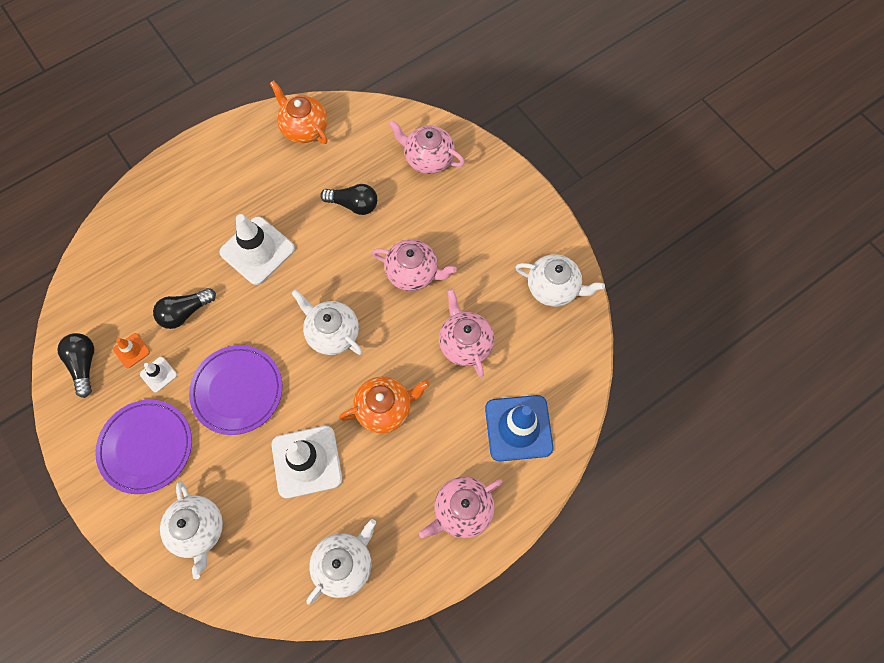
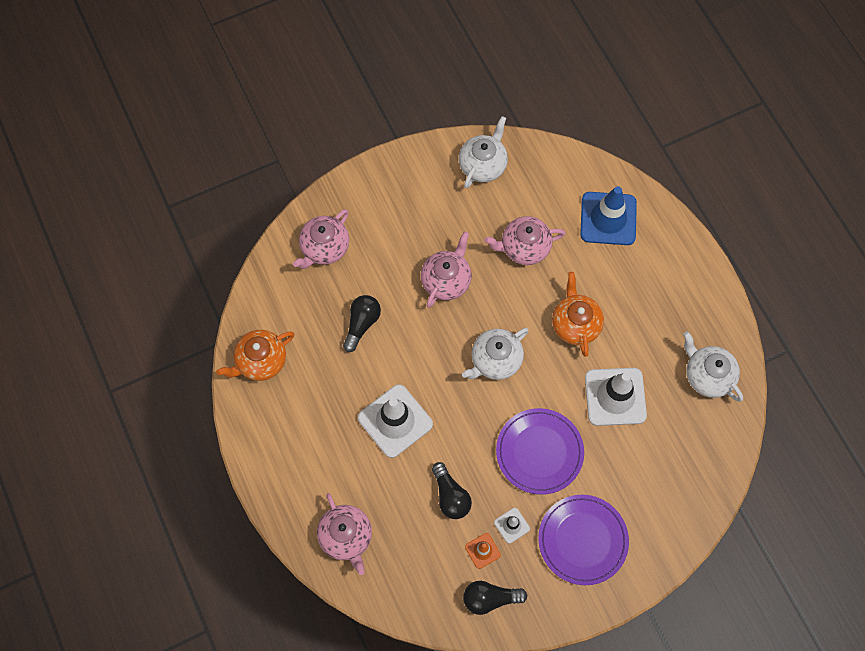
camera: 80 degrees left, 0 degrees up
(198, 530) = (665, 496): white teapot -> none
(462, 510) = (673, 275): pink teapot -> pink teapot (346, 537)

